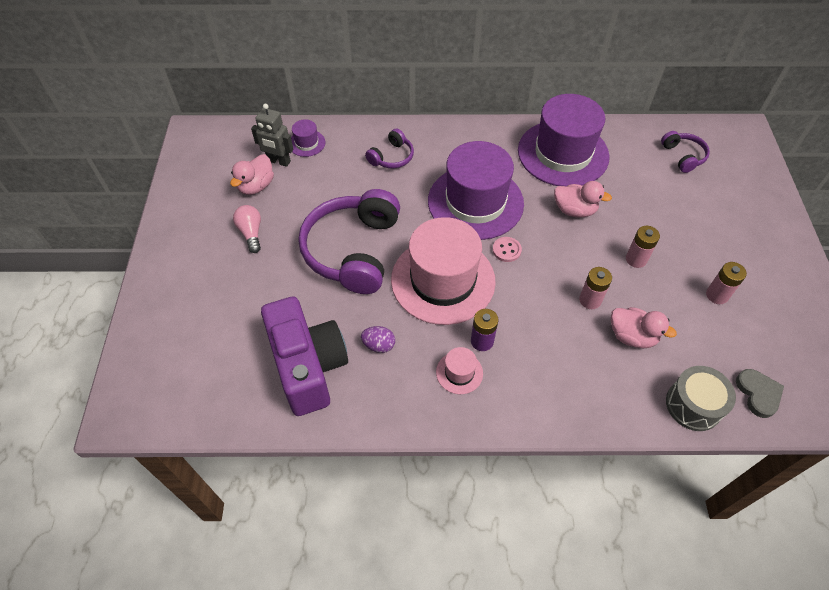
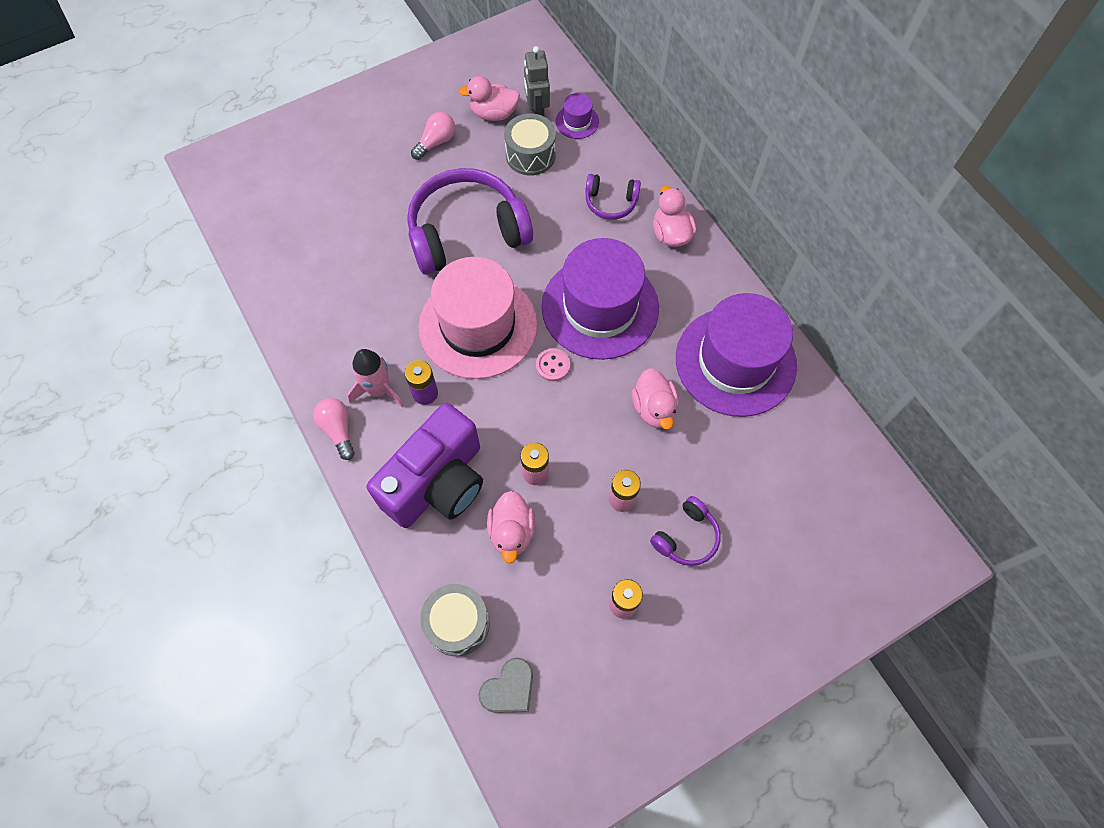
camera: 60 degrees right, 10 degrees up
(308, 367) = (319, 267): purple camera -> purple camera (437, 483)
(313, 182) = (530, 155): none -> grey drum
(379, 345) = (372, 309): purple egg -> none
(442, 139) = (671, 234): none -> pink duck
(459, 372) = (379, 390): pink hat -> pink rocket
(480, 419) = (338, 430): none -> pink light bulb
(683, 156) = (829, 496): purple headphones -> purple headphones (686, 537)

